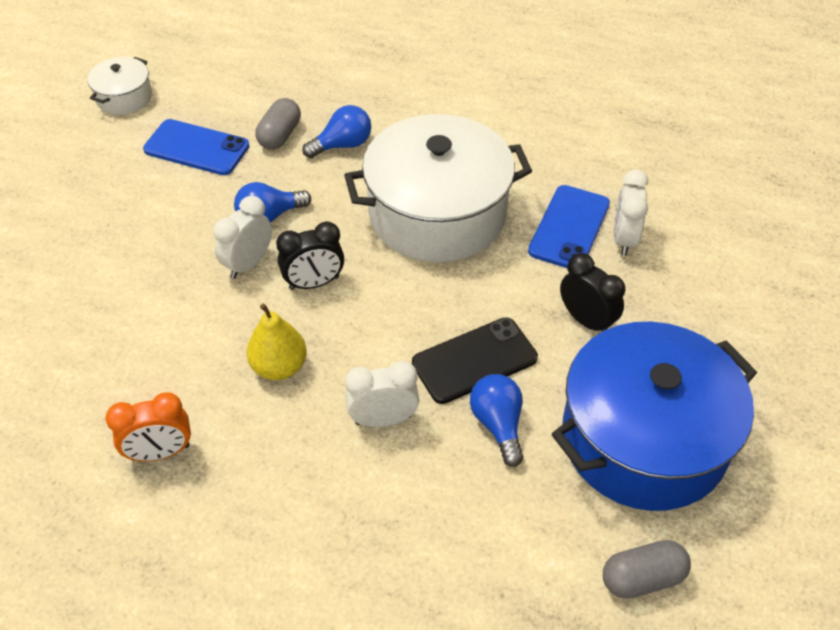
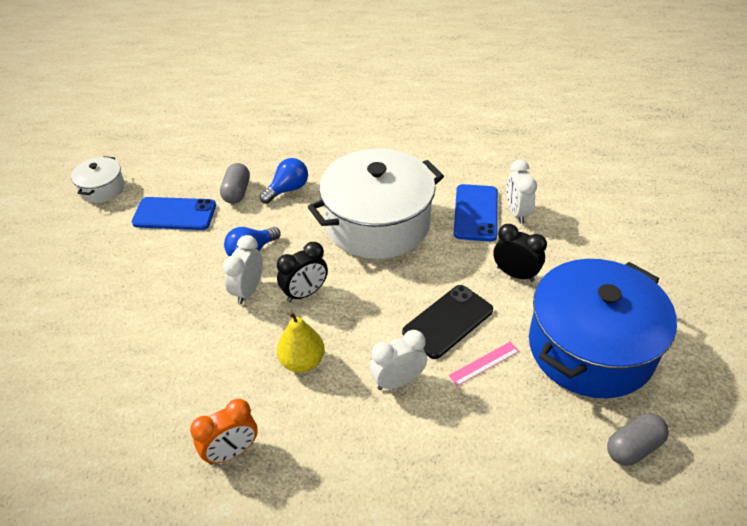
camera: 15 degrees left, 5 degrees down
(498, 424) = (484, 363): blue light bulb -> pink ruler

